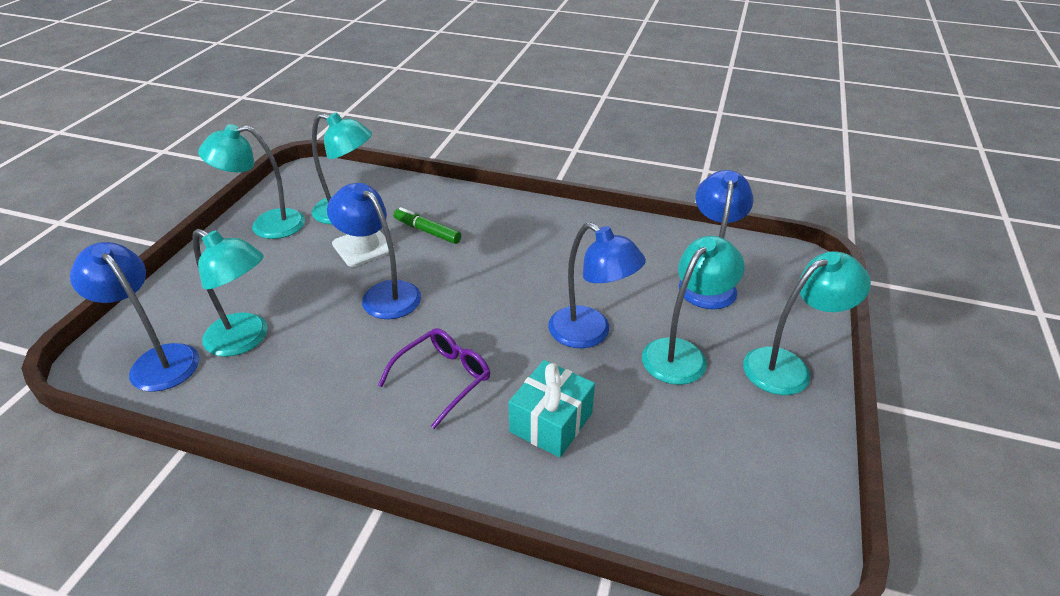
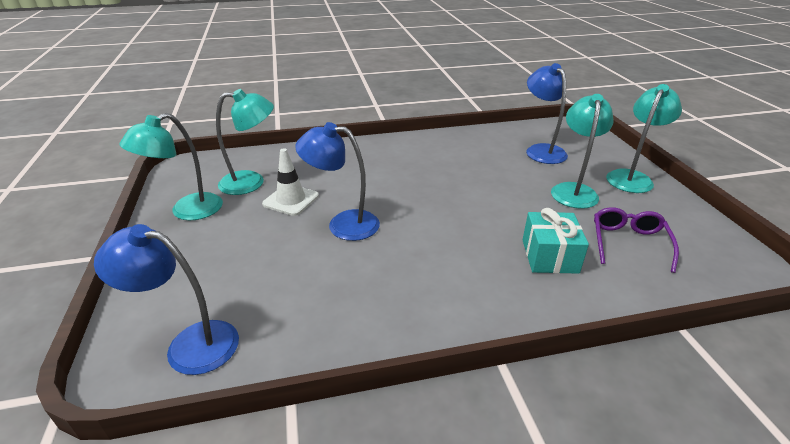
camera: 30 degrees left, 5 degrees down
(246, 340) = (261, 295): turquoise lamp -> none
(427, 231) = (330, 176): green marker -> none
(443, 378) = (451, 259): purple glasses -> purple glasses (628, 243)
(589, 334) = (511, 199): blue lamp -> none

